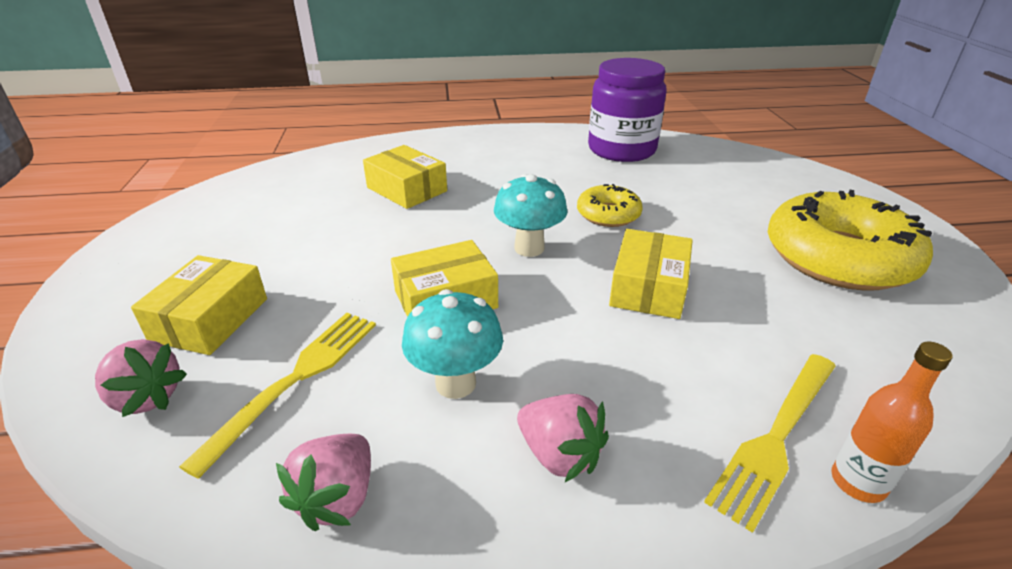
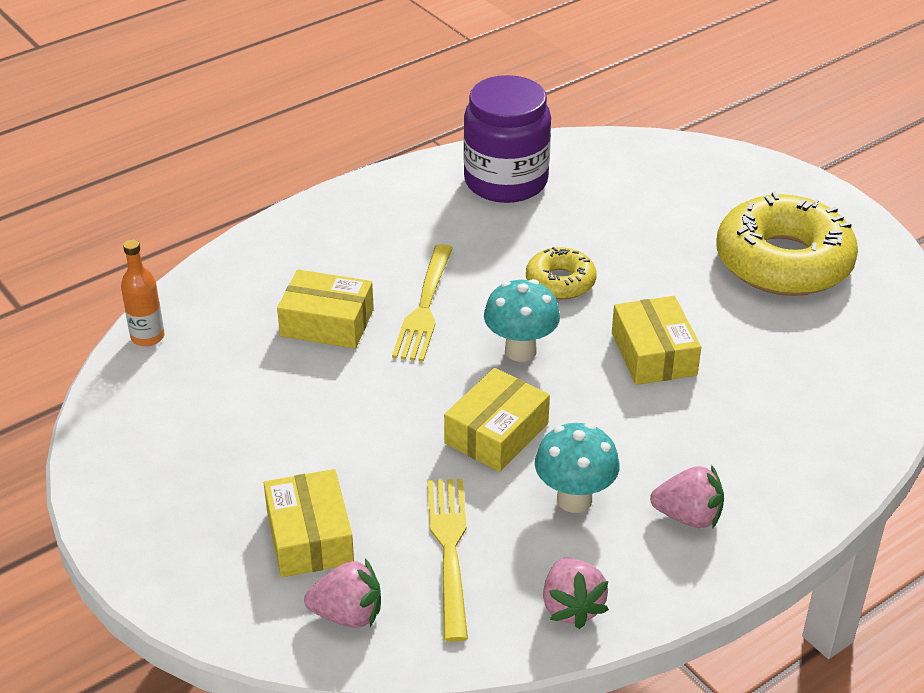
camera: 30 degrees left, 5 degrees up
(776, 437) = (814, 444): yellow fork -> yellow fork (425, 307)
(858, 482) = (873, 453): orange bottle -> orange bottle (147, 337)

